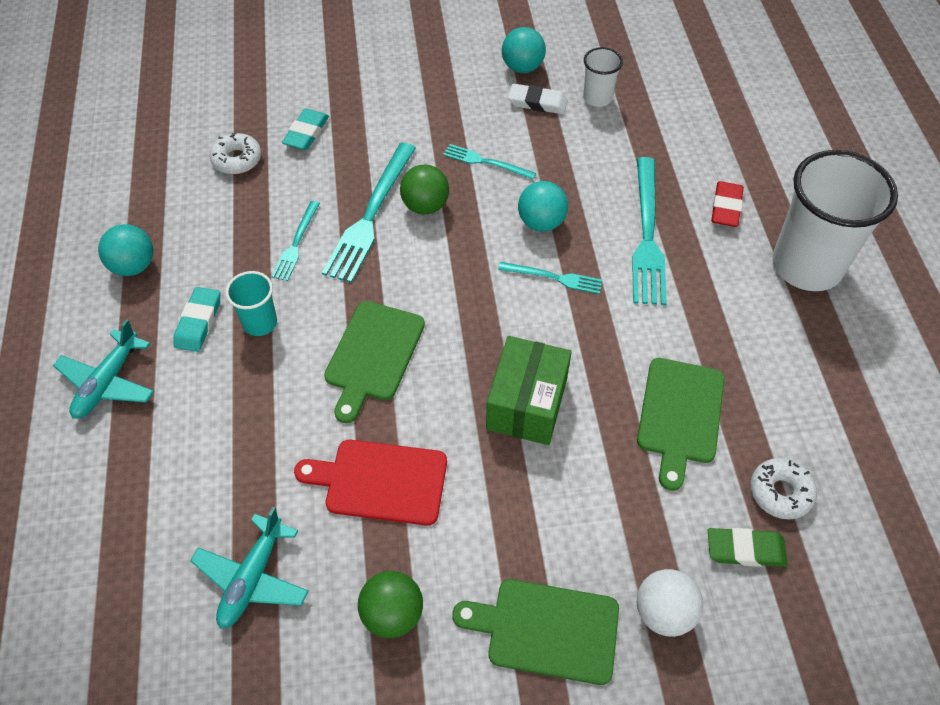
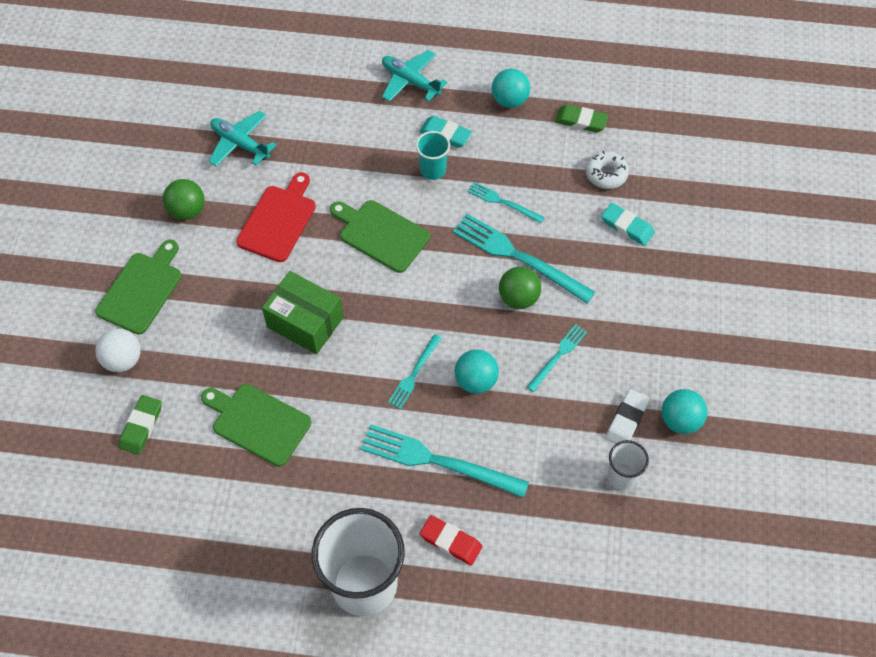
camera: 105 degrees right, 5 degrees up
(160, 193) = (581, 121): none -> green eraser
(780, 492) = (171, 467): white donut -> none

